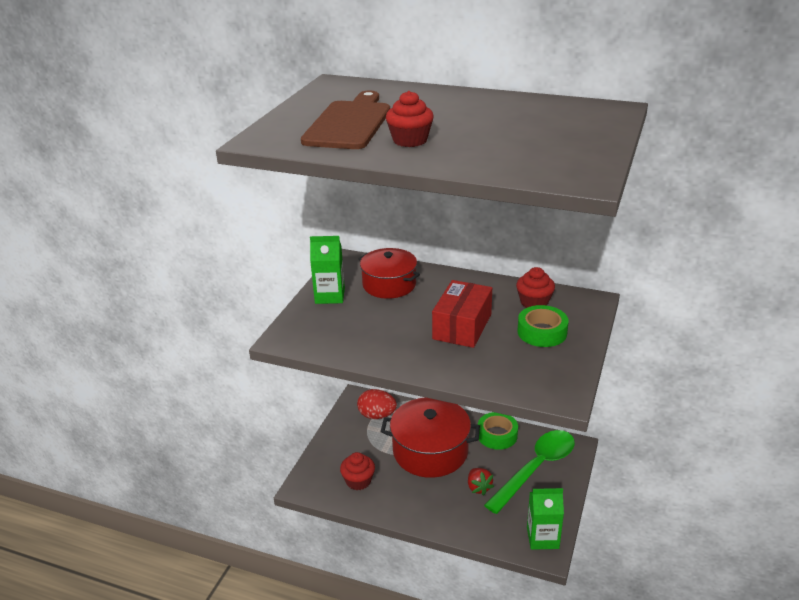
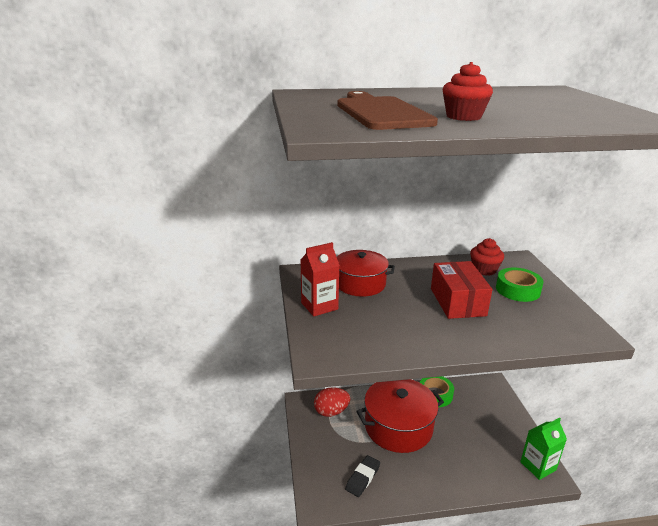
camera: 30 degrees left, 5 degrees down
(330, 296) = (319, 306): green carton -> red carton
(358, 481) = (363, 478): red cupcake -> black eraser
(478, 487) = (459, 443): red strawberry -> none
(536, 468) = (484, 411): green spoon -> none

